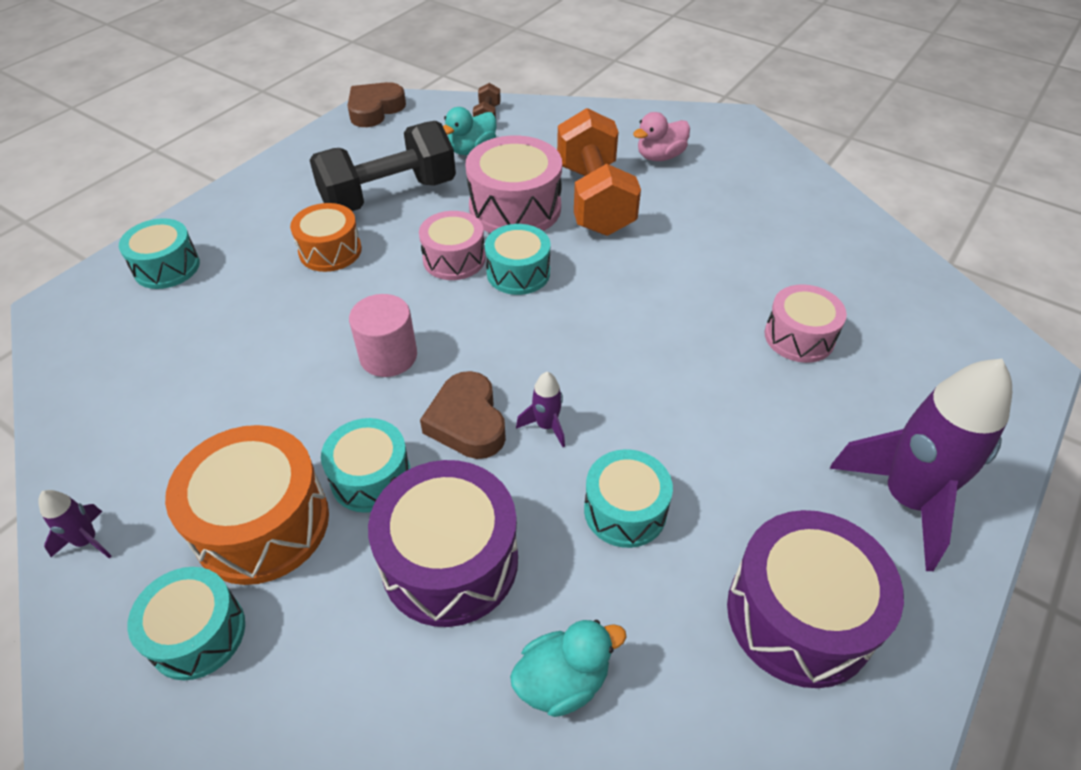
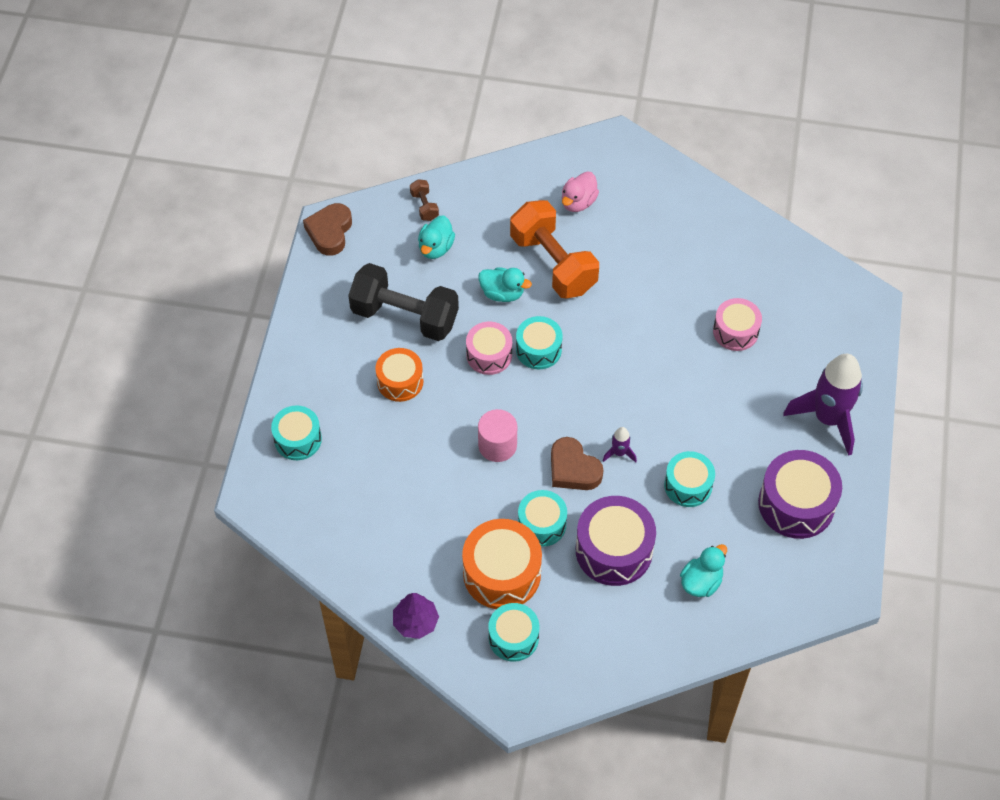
camera: 25 degrees left, 10 degrees up
(87, 541) = (416, 622): purple rocket -> purple tree
(389, 195) = (405, 316): black dumbbell -> black dumbbell turned 75 degrees clockwise
(515, 208) = (502, 293): pink drum -> turquoise duck

